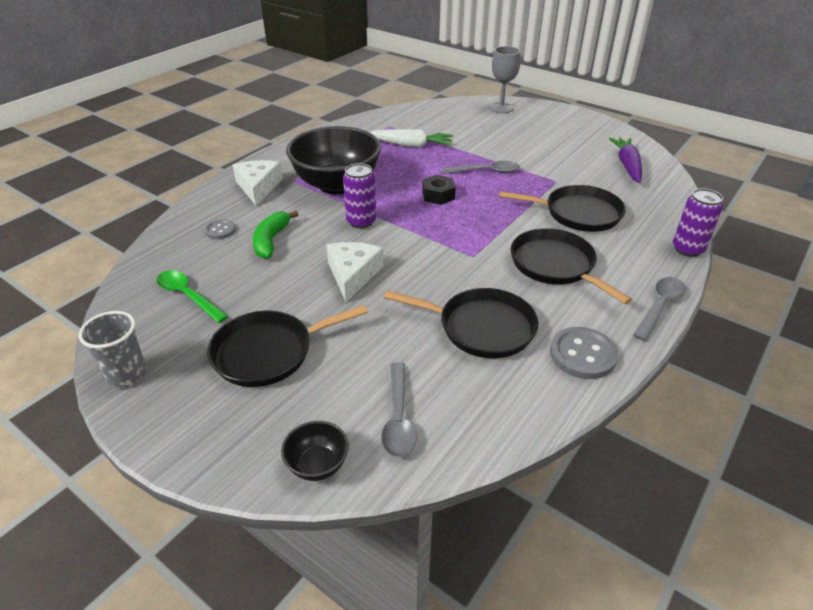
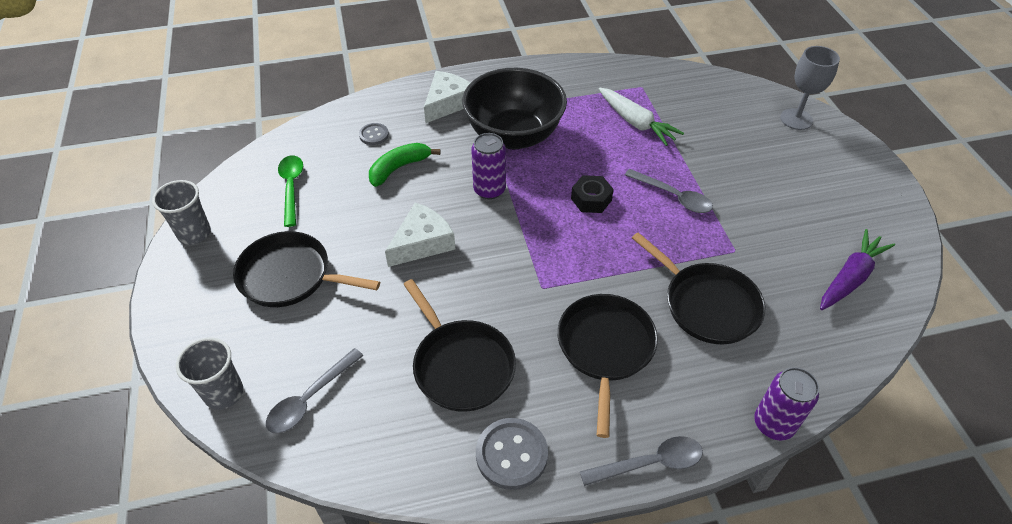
camera: 40 degrees right, 10 degrees up
(317, 465) = (224, 393): black bowl -> grey cup

